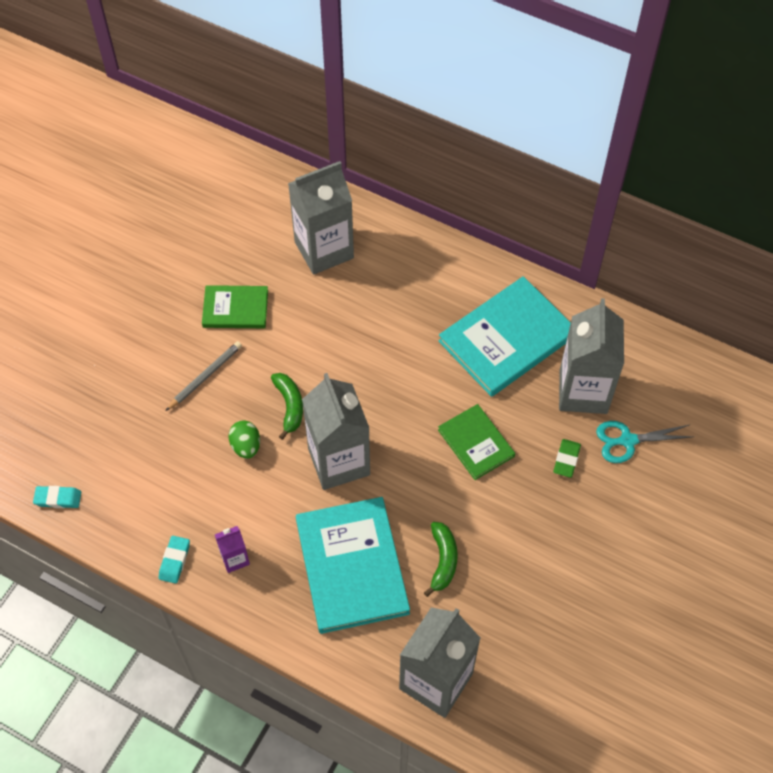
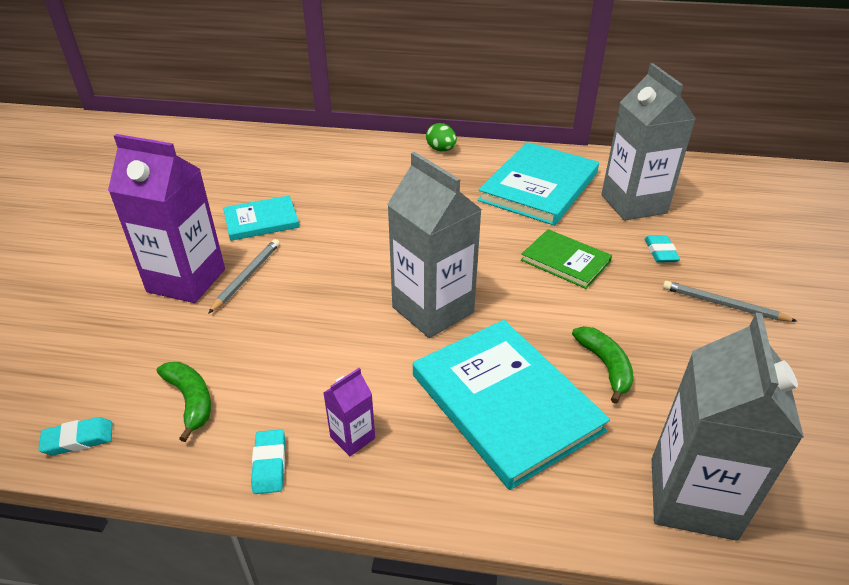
camera: 20 degrees left, 20 degrees down
(157, 366) = (186, 280): none -> purple carton
(235, 308) = (261, 220): green book -> turquoise book
(246, 446) = (319, 323): green egg -> green egg (441, 150)
(289, 406) = (353, 278): green banana -> green banana (190, 400)
(324, 250) = (334, 167): grey carton -> none
(566, 460) = (660, 252): green eraser -> turquoise eraser
(578, 534) = (723, 305): none -> grey pencil
(628, 440) = (702, 226): turquoise scissors -> none

